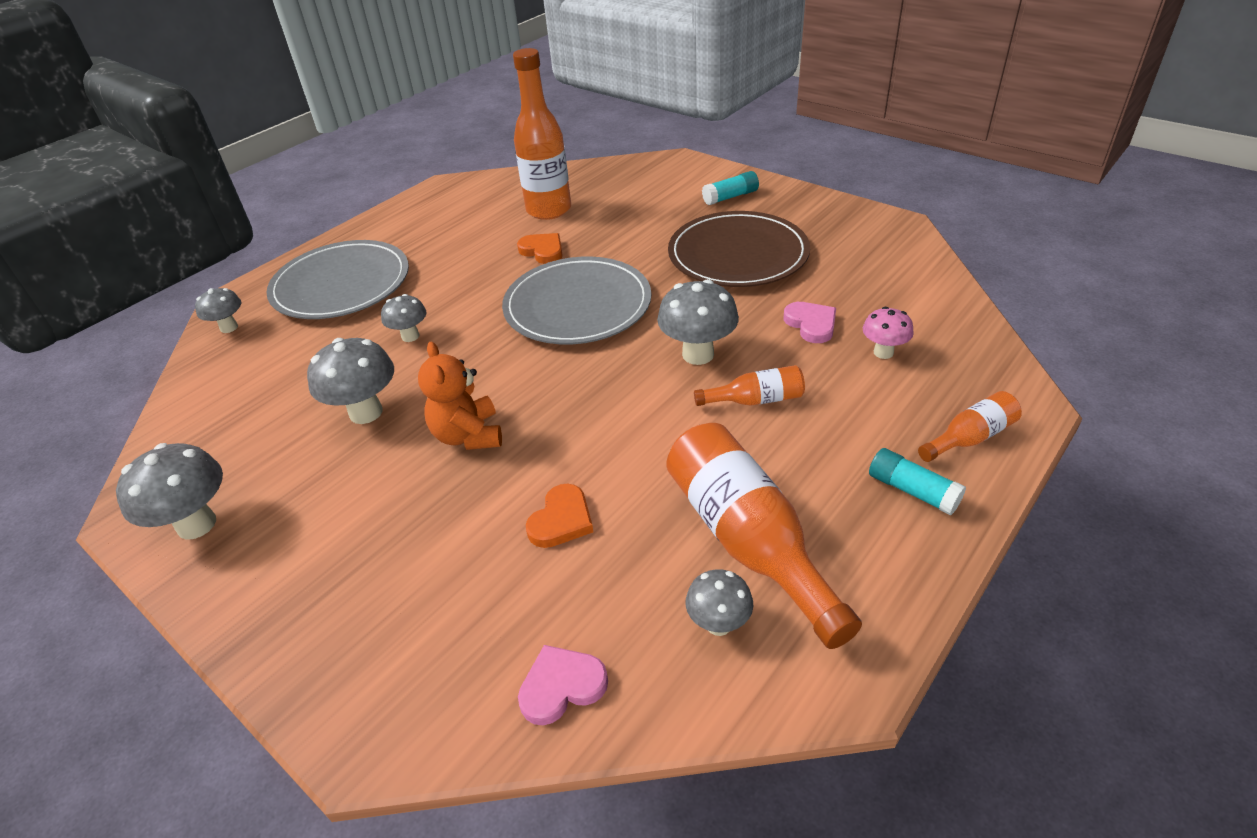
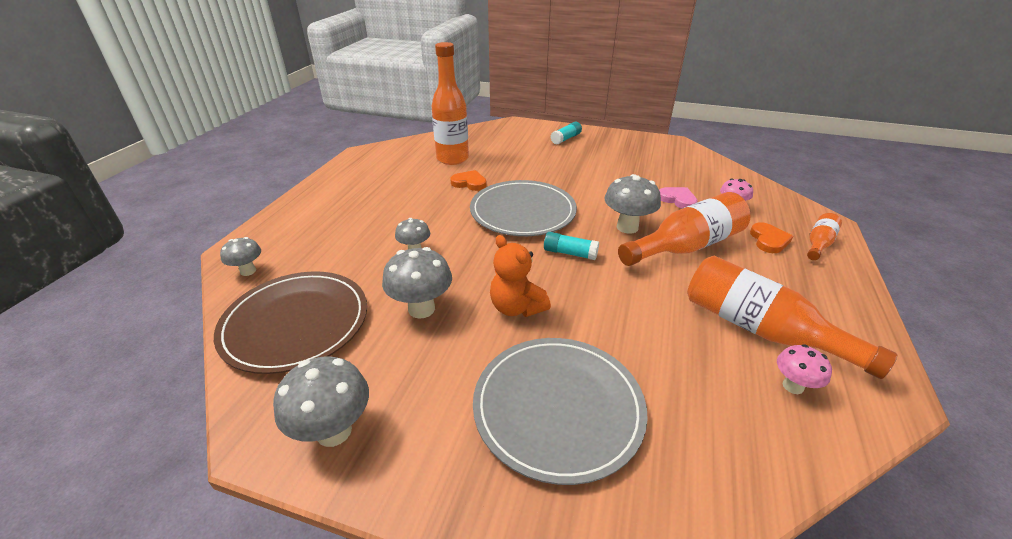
camera: 25 degrees left, 5 degrees down
(341, 284) = (328, 225): grey plate -> grey plate (558, 408)
(561, 520) = (633, 348): orange heart -> orange heart (768, 240)
(561, 686) = (736, 462): pink heart -> none
(718, 624) = (792, 386): grey mushroom -> pink mushroom
(738, 254) = (599, 168): brown plate -> brown plate (295, 323)
(755, 400) = (686, 246): orange bottle -> orange bottle, size x1.99
(912, 491) = (819, 278): turquoise glue stick -> turquoise glue stick (570, 253)

